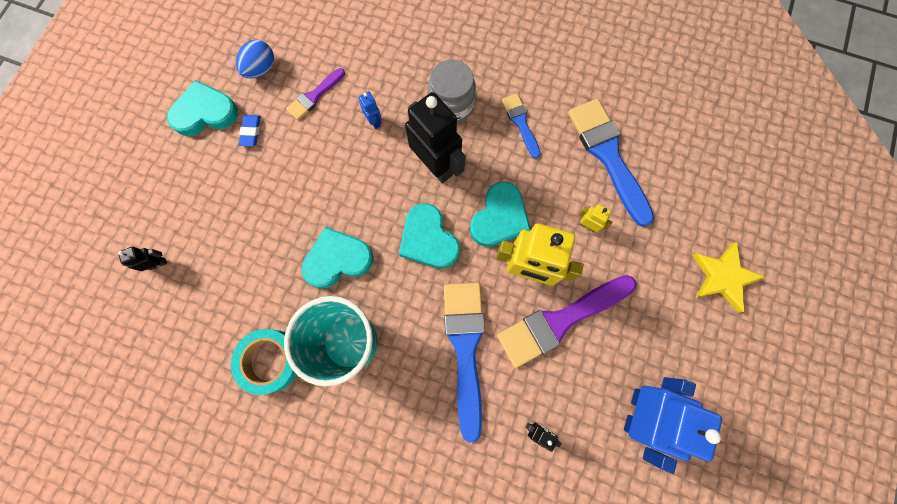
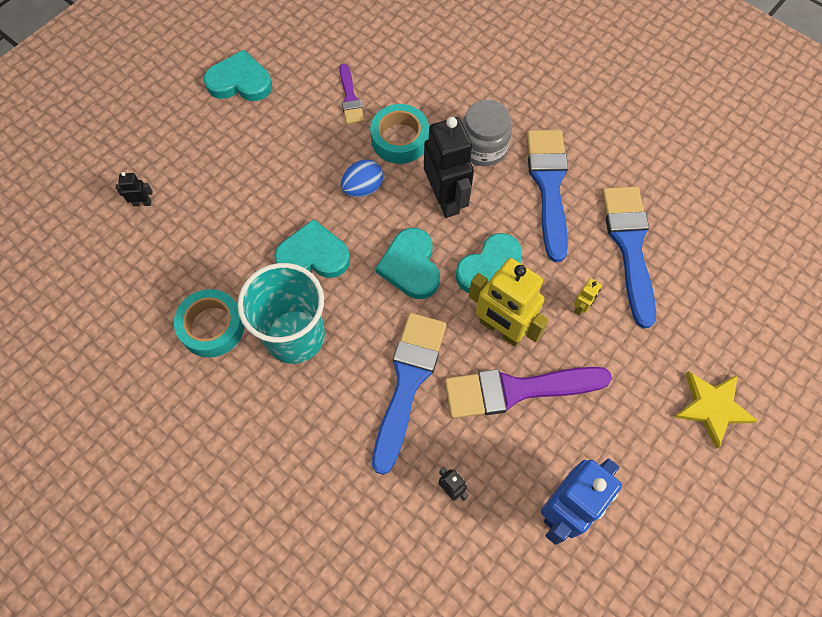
camera: 20 degrees right, 10 degrees down
(251, 132) = (276, 112): blue eraser -> none
(261, 69) = (308, 58): blue egg -> blue egg (363, 188)
(314, 96) = (350, 98): purple brush -> purple brush turned 75 degrees counterclockwise
(374, 121) = (400, 139): blue robot -> turquoise tape
(520, 123) = (548, 186): blue brush -> blue brush, size x1.91
(587, 225) = (581, 307): yellow robot -> yellow robot turned 75 degrees clockwise

